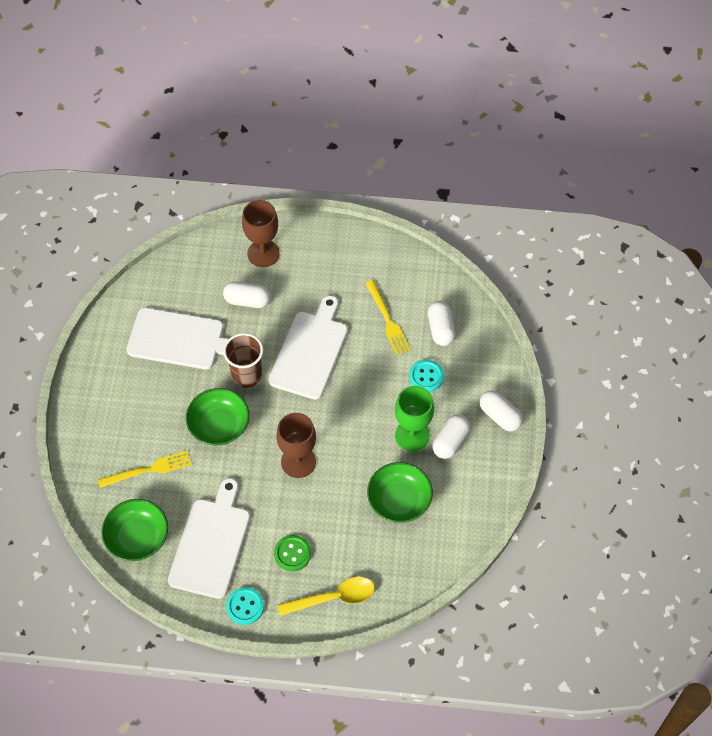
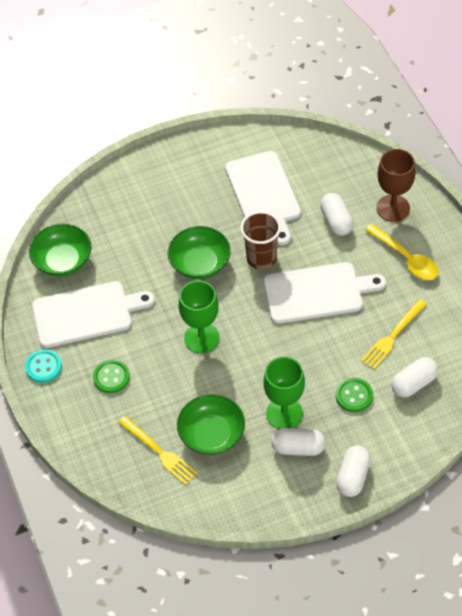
camera: 65 degrees right, 5 degrees down
(149, 469) = (128, 236): yellow fork -> yellow fork (160, 452)
(298, 462) = (201, 338): brown goblet -> green goblet
(333, 598) = (87, 428): yellow spoon -> yellow spoon (406, 258)
(426, 376) = (354, 396): turquoise button -> green button

